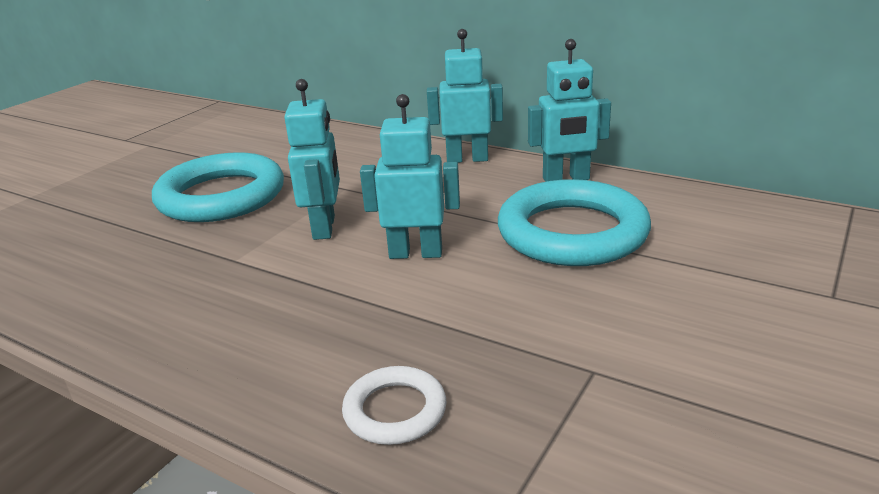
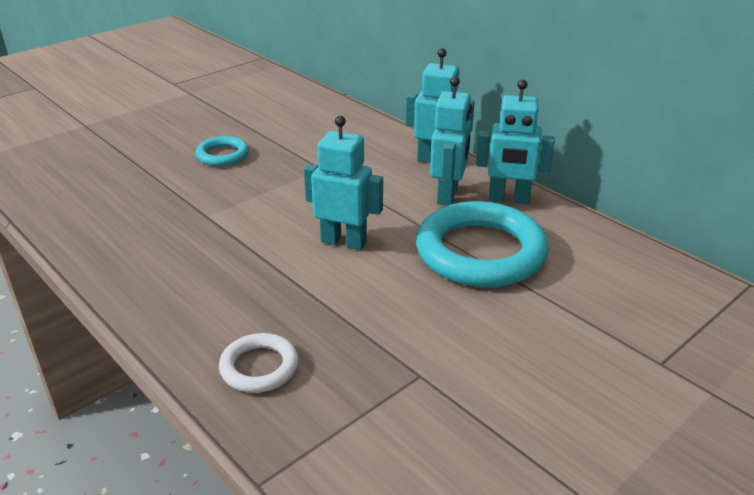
camera: 15 degrees right, 5 degrees up
(221, 196) = (222, 155): turquoise ring -> turquoise ring, size x0.49
(324, 228) = (286, 202): turquoise robot -> turquoise robot (448, 195)

